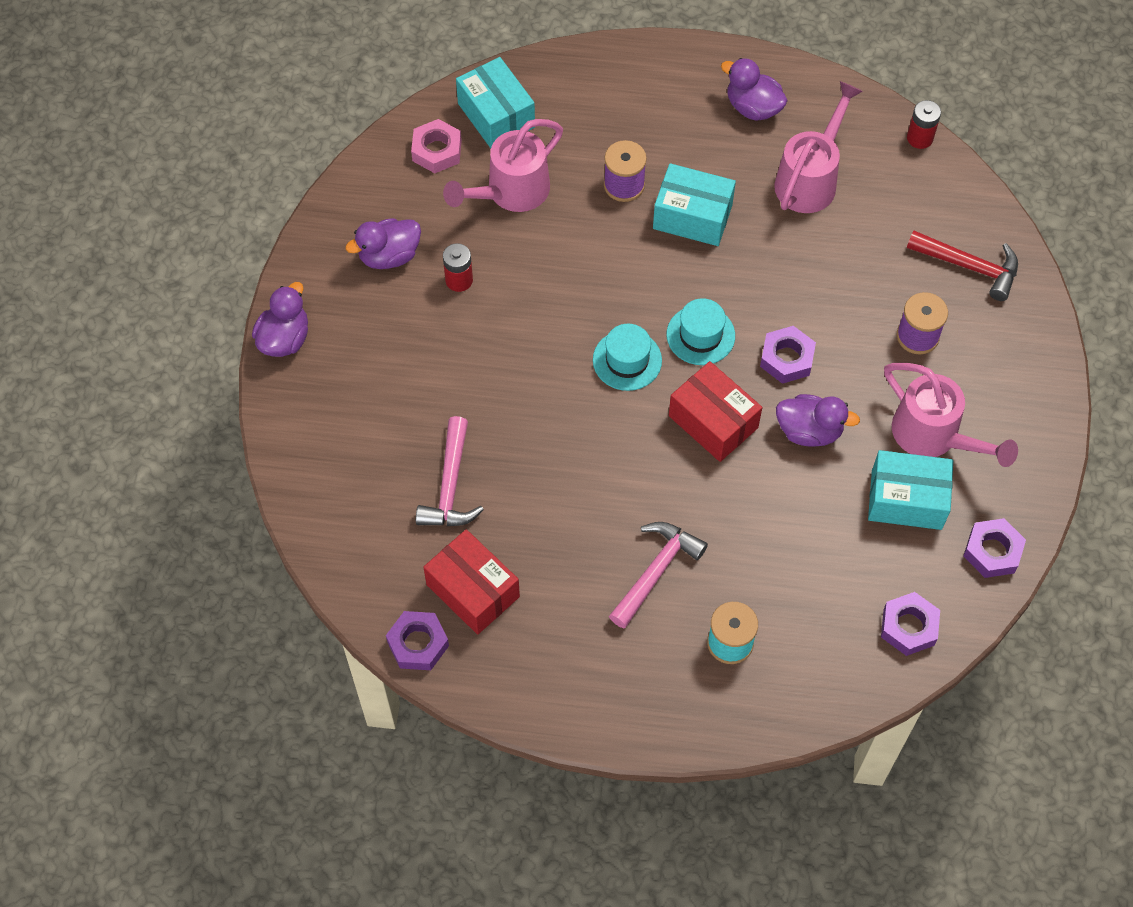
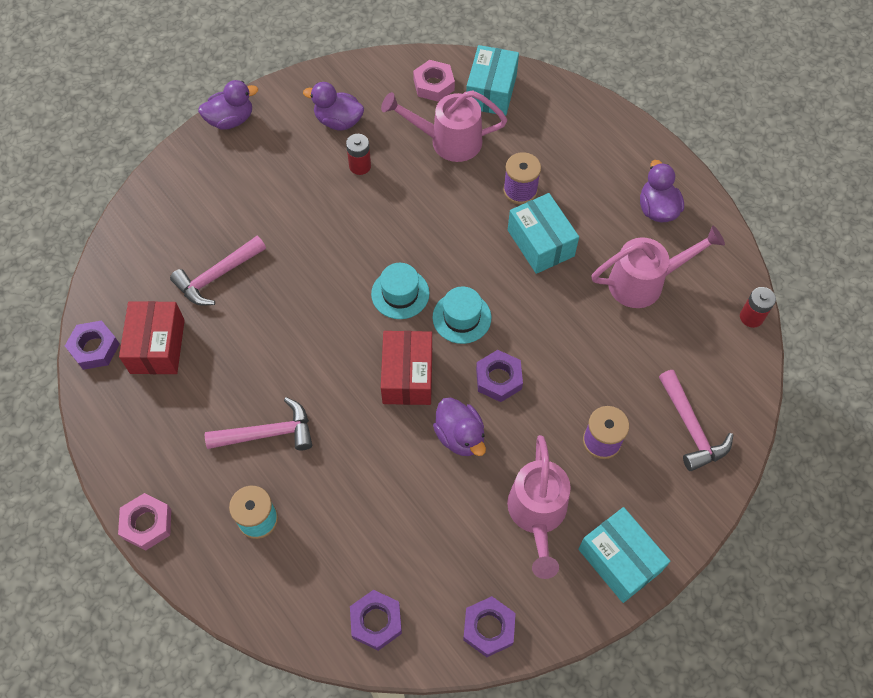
camera: 45 degrees right, 0 degrees up
(646, 732) = (147, 524): none -> pink nut
(906, 500) = (471, 538): turquoise box -> turquoise box (619, 560)
(970, 267) = (691, 428): red hammer -> pink hammer

